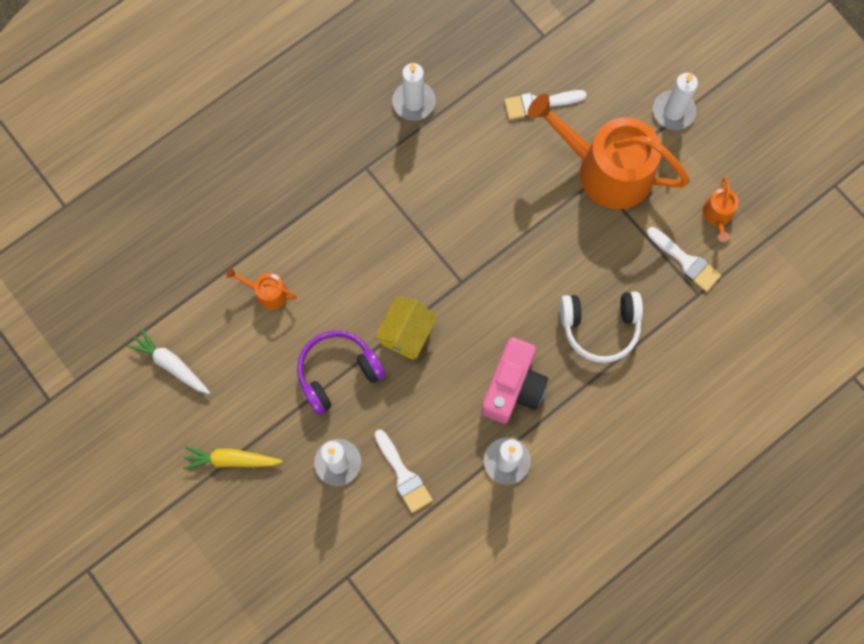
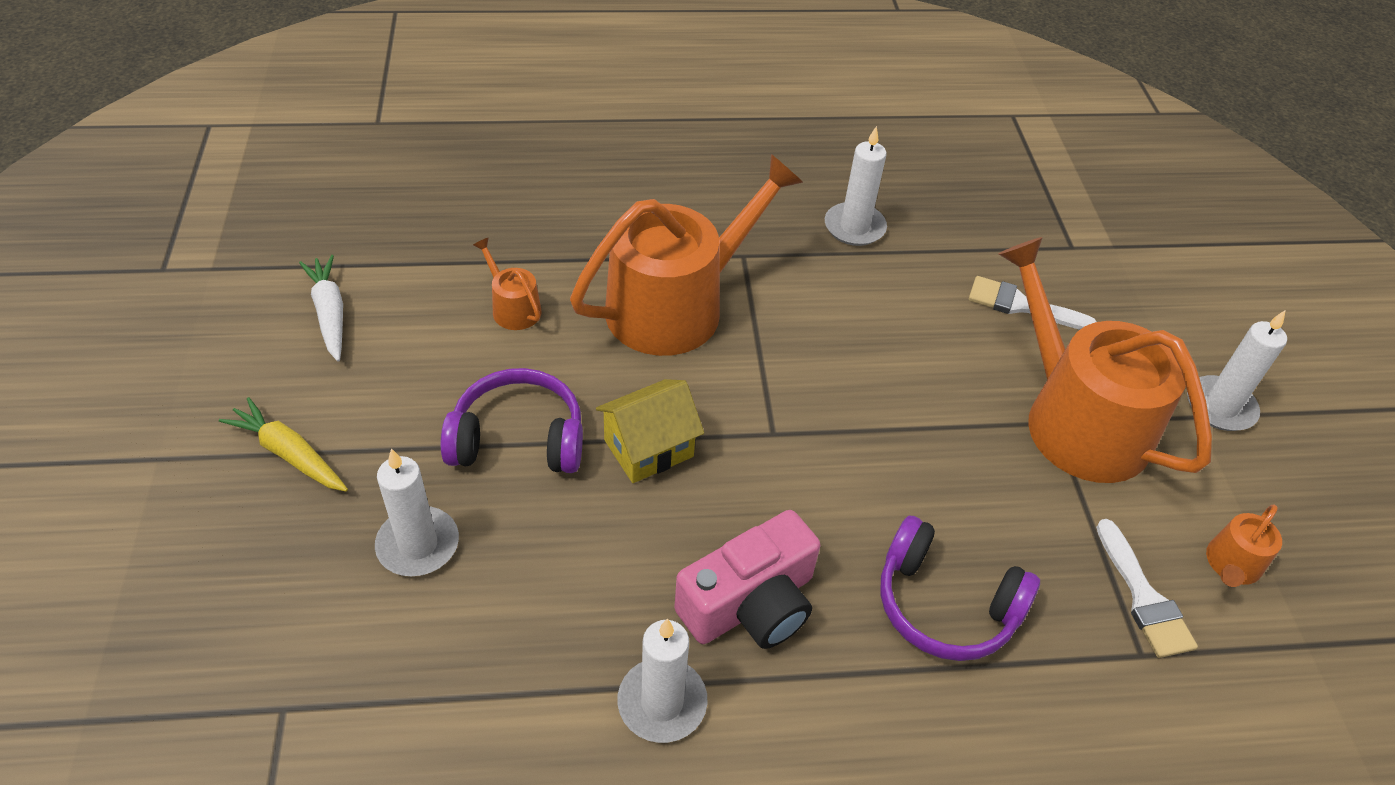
camera: 30 degrees right, 25 degrees down
(354, 230) = (676, 305): none -> orange watering can
(403, 475) = (492, 620): white brush -> none
(600, 327) = (945, 605): white headphones -> purple headphones

